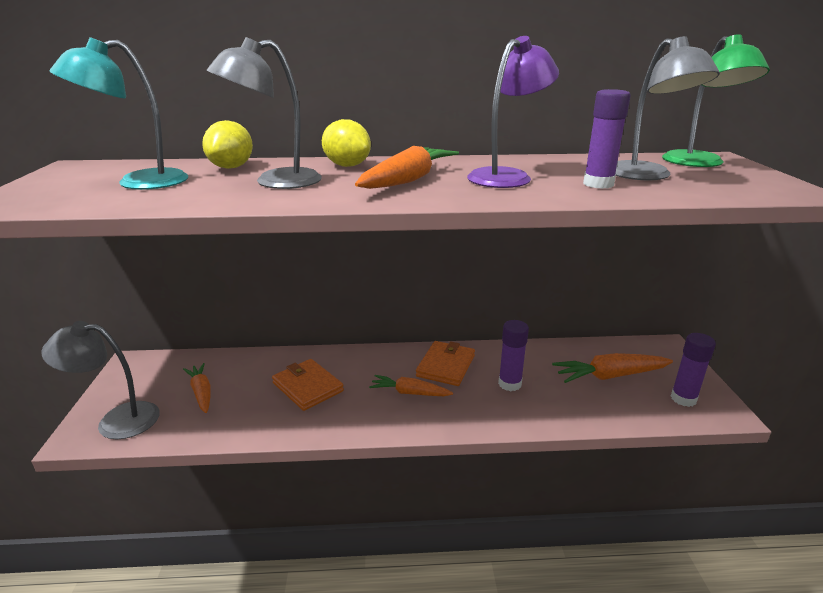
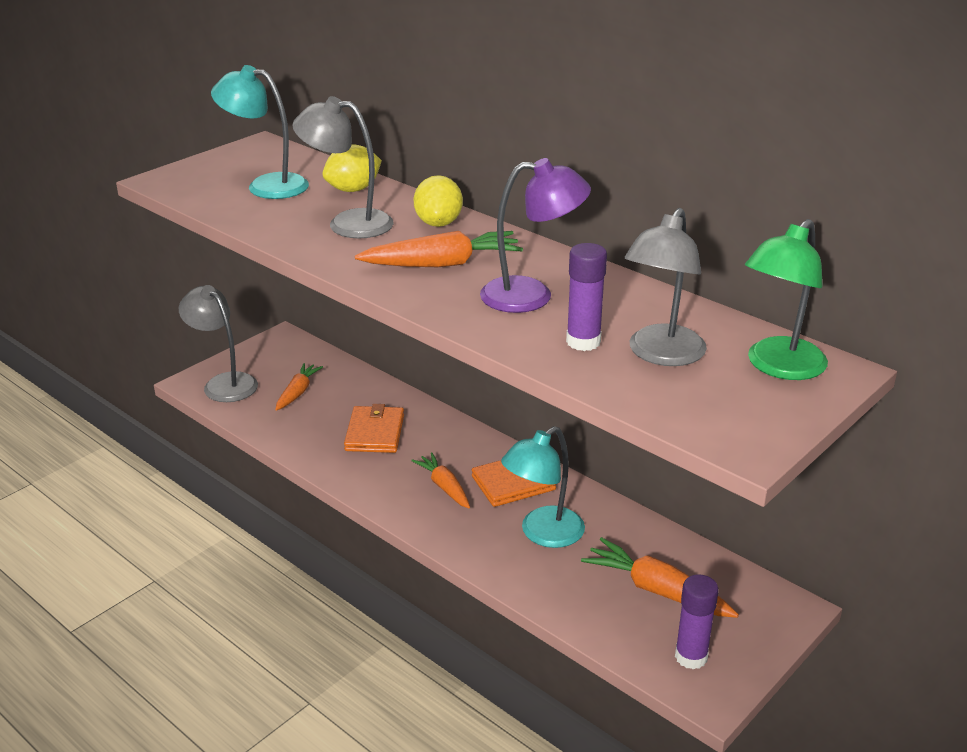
camera: 45 degrees right, 5 degrees up
(509, 384) = (543, 534): purple glue stick -> turquoise lamp

